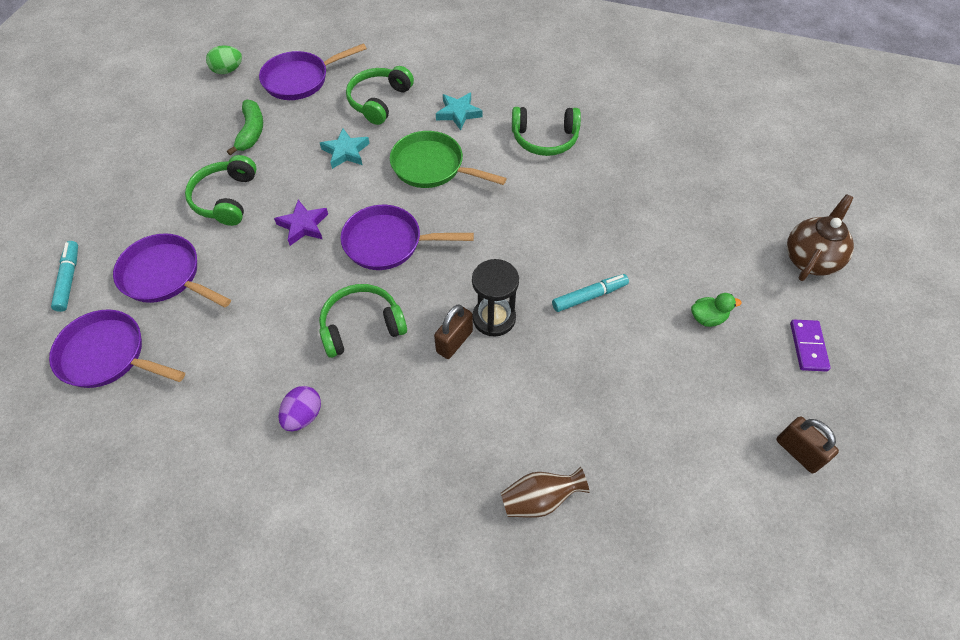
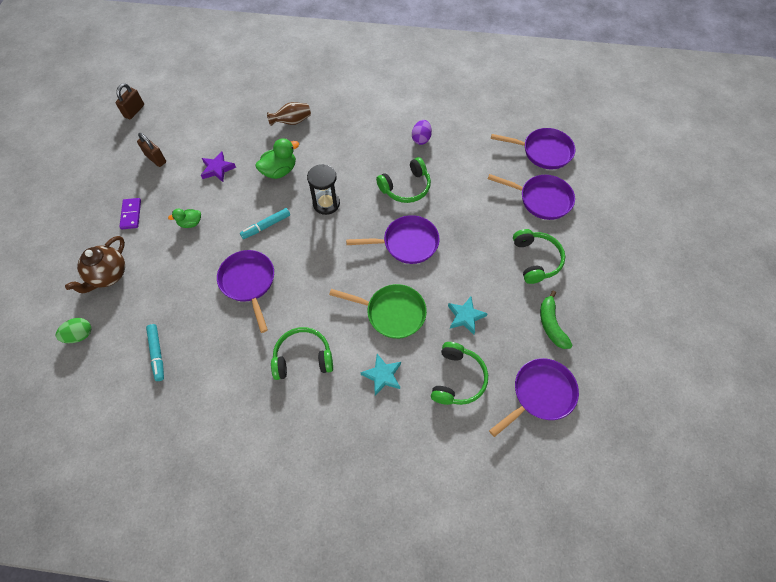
camera: 170 degrees right, 5 degrees up
(69, 279) = (599, 188): turquoise marker -> turquoise marker (157, 354)
(228, 70) = (613, 395): green egg -> green egg (80, 335)
(303, 225) = (470, 247): purple star -> purple star (217, 169)
(454, 341) = (348, 187): brown padlock -> brown padlock (134, 111)
(567, 389) = (279, 171): none -> green duck
(611, 223) = (249, 282): none -> purple pan

